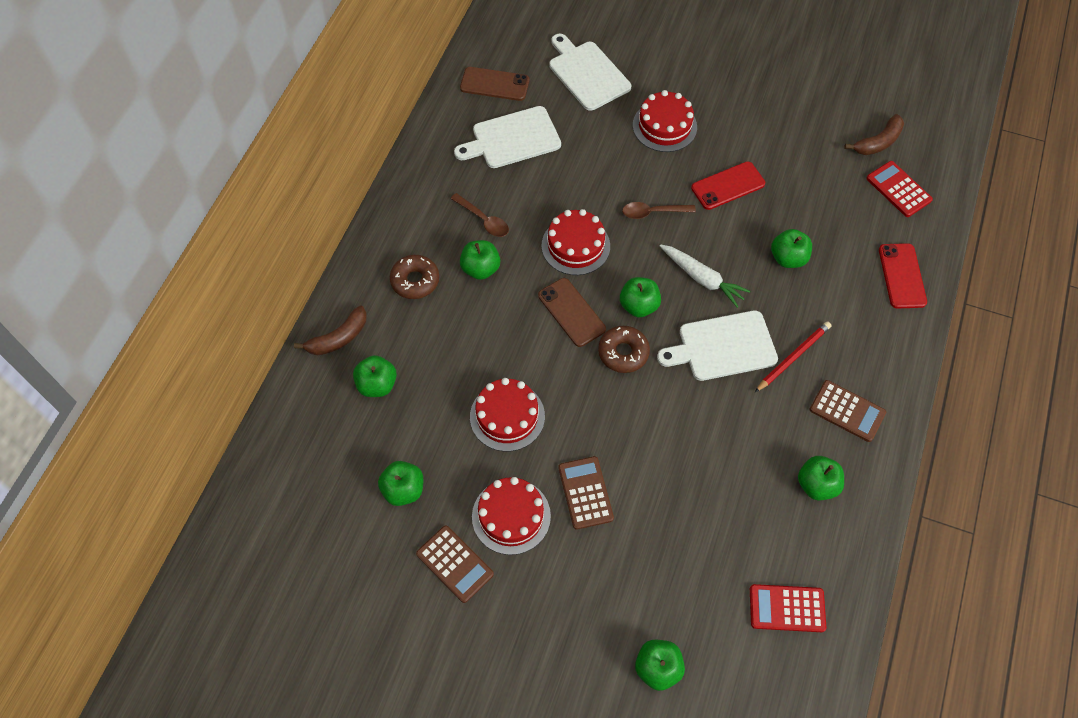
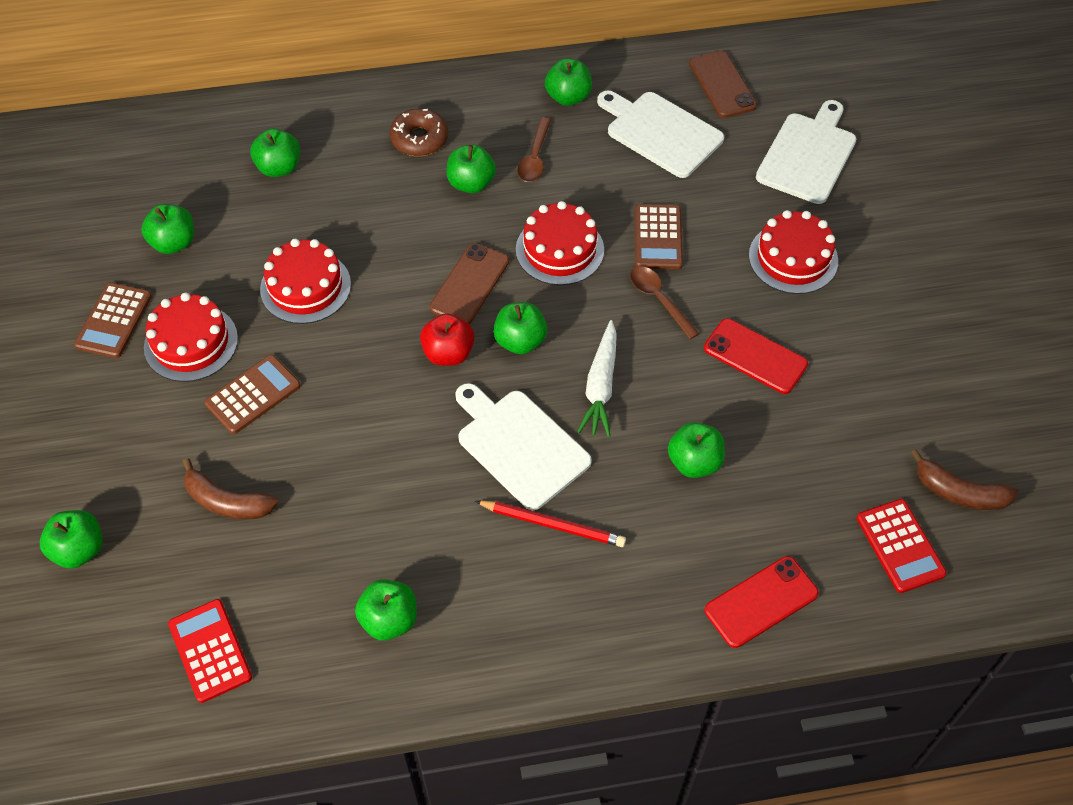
camera: 60 degrees right, 5 degrees down
(338, 338) = (313, 114): brown banana -> brown banana (227, 501)
(441, 173) = (568, 97): none -> green apple
(623, 353) = (448, 353): brown donut -> red apple
(847, 411) = (512, 614): brown calculator -> brown calculator (658, 237)
(898, 189) = (900, 546): red calculator -> red calculator turned 135 degrees clockwise

